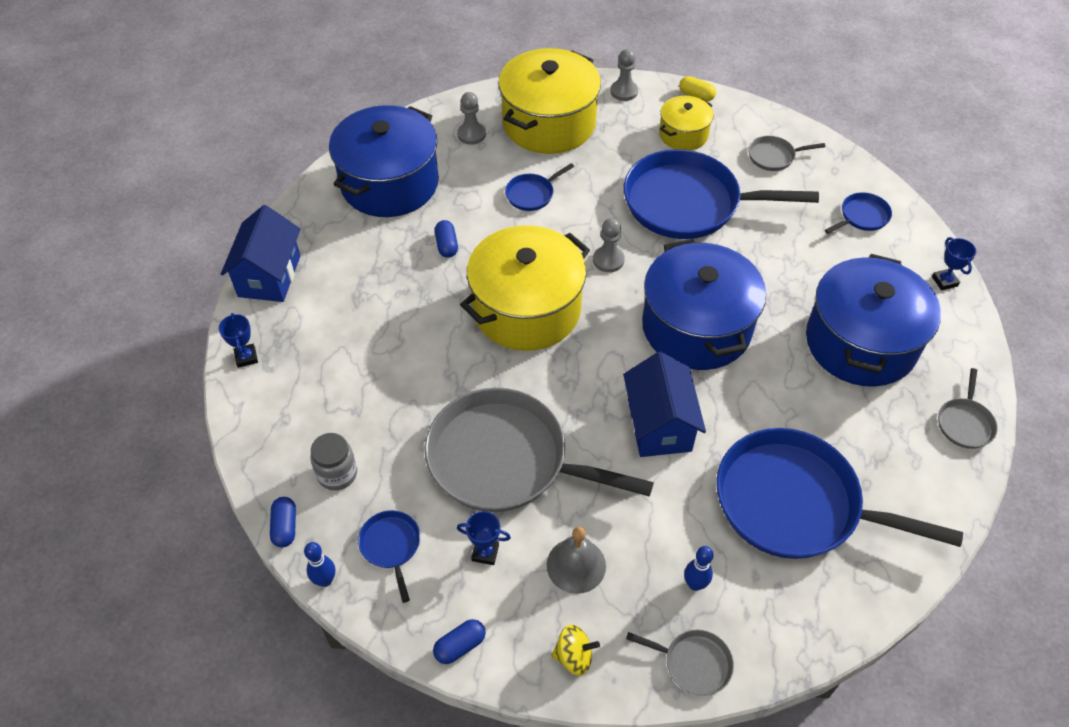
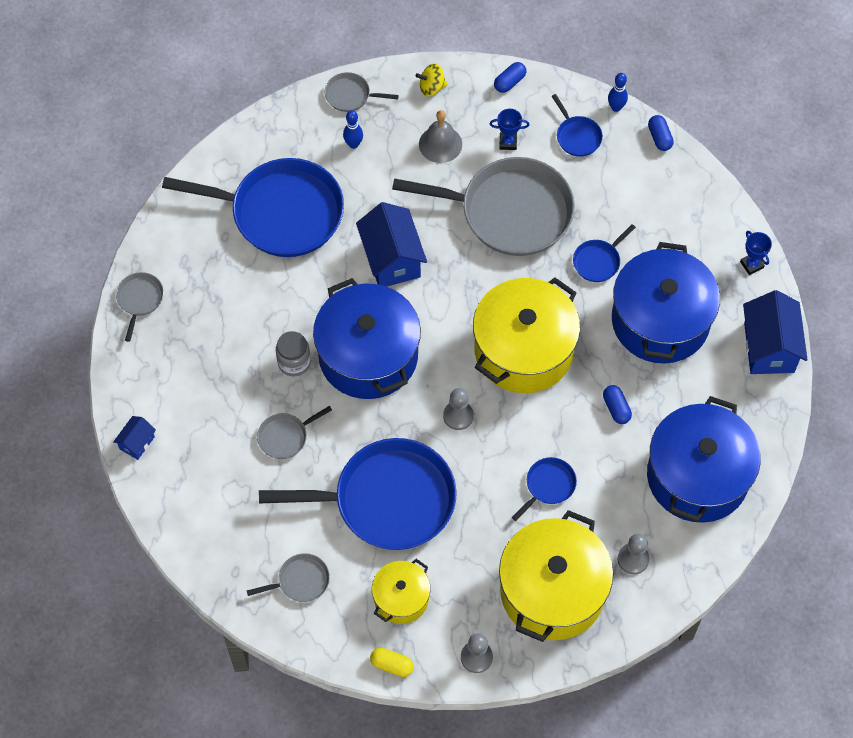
camera: 170 degrees right, 10 degrees up
(337, 474) = (636, 181): grey jar -> grey jar (294, 362)
(788, 266) = (285, 437): none -> grey pan
(860, 343) = (221, 363): blue pot -> blue pot (660, 321)
(862, 216) = (210, 511): blue pan -> blue pan (598, 261)
(944, 281) = (137, 443): blue trophy -> blue house

